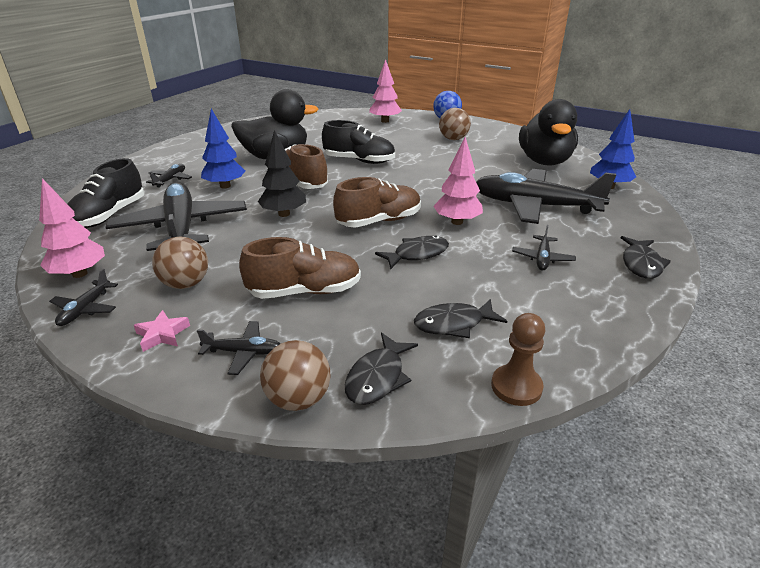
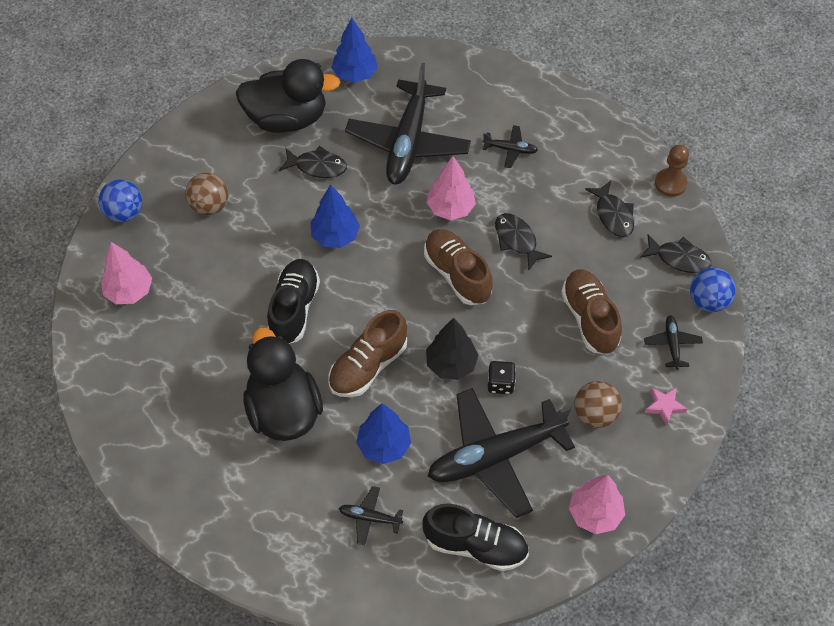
camera: 95 degrees left, 25 degrees up
(85, 309) = (645, 479): black plane -> none
(252, 235) = (500, 383): none -> black dice
(298, 399) = (708, 301): brown ball -> blue ball
(425, 175) = (335, 236): none -> blue tree
(641, 264) = (509, 85): black fish -> black fish (317, 166)

